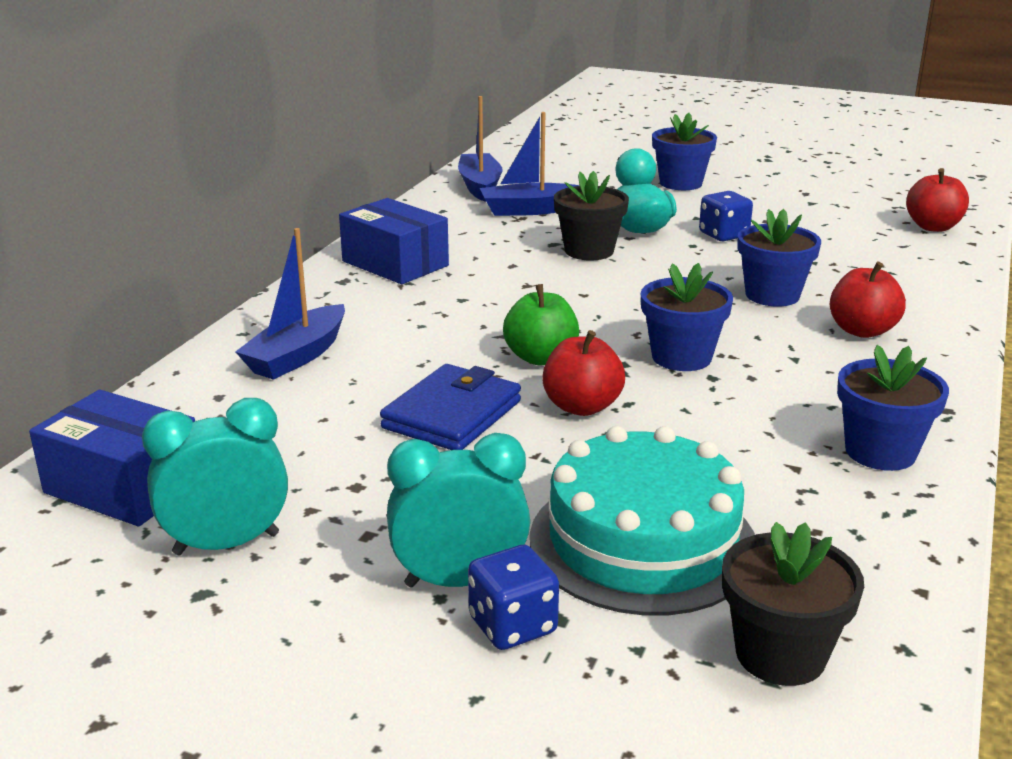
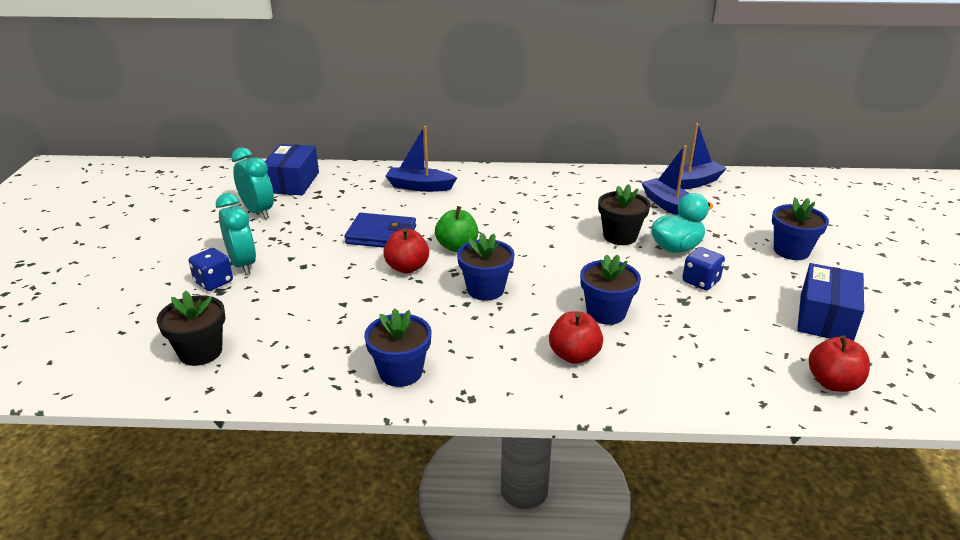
camera: 70 degrees right, 5 degrees up
(395, 263) = (546, 184): blue box -> blue box (825, 318)
(642, 542) = (283, 304): turquoise cake -> none

